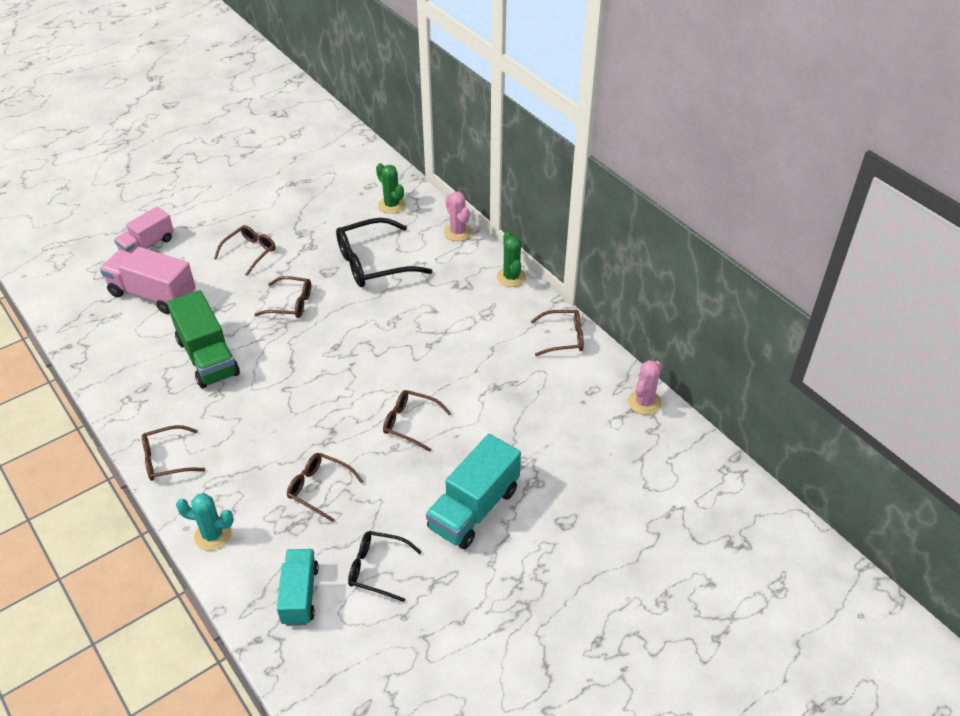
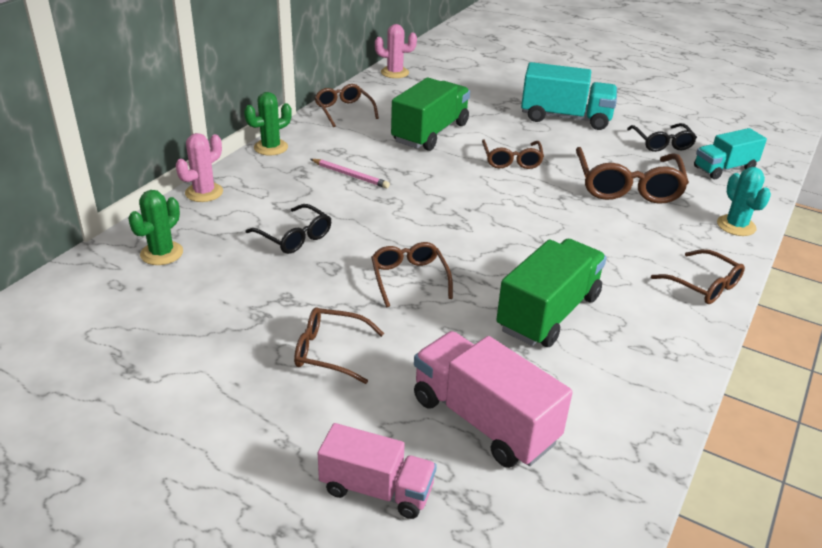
camera: 115 degrees left, 10 degrees down
(153, 294) = (484, 420): pink truck -> pink truck turned 135 degrees clockwise
(319, 488) = (627, 186): brown glasses -> brown glasses, size x1.69
(373, 263) = (294, 237): black glasses -> black glasses, size x0.59
(441, 311) = (350, 175): none -> pink pencil
(490, 384) = (430, 133): none -> green truck

